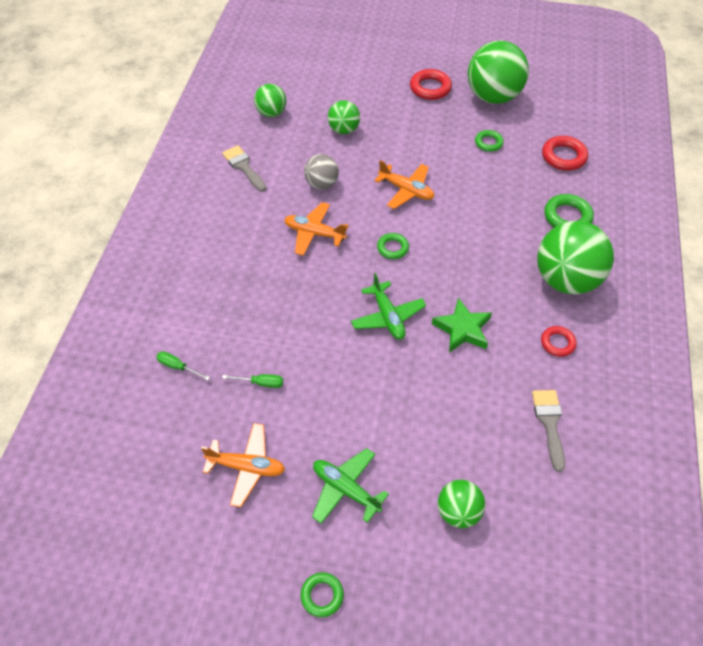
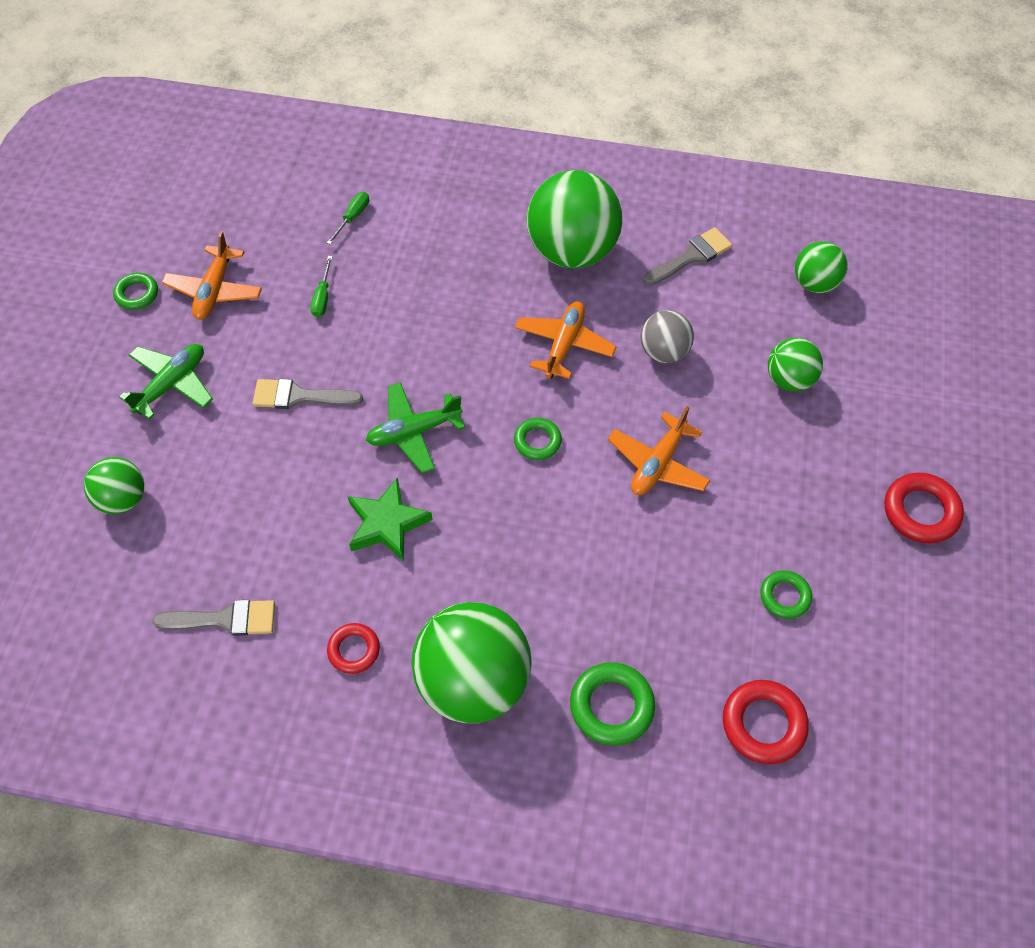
camera: 90 degrees right, 5 degrees up
(322, 595) = (57, 363): green ring -> green ring (137, 294)
(358, 392) = (299, 396): none -> grey brush
(493, 97) = (916, 617): green ball -> green ball (572, 251)

